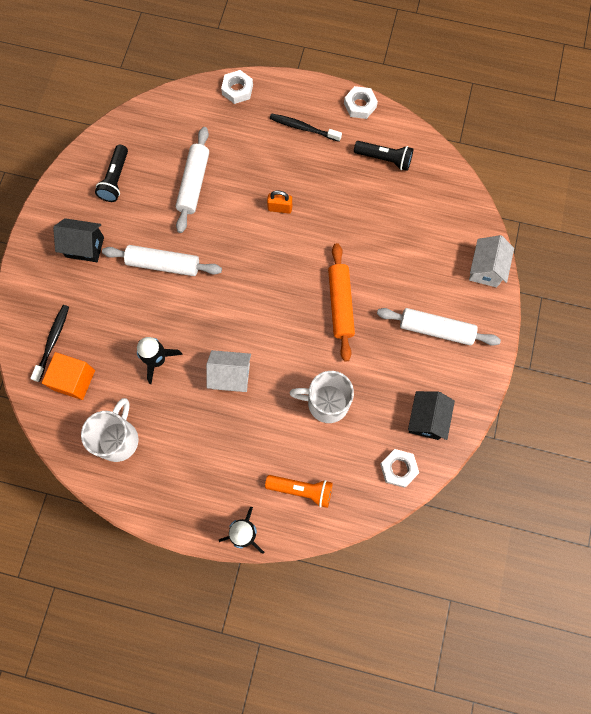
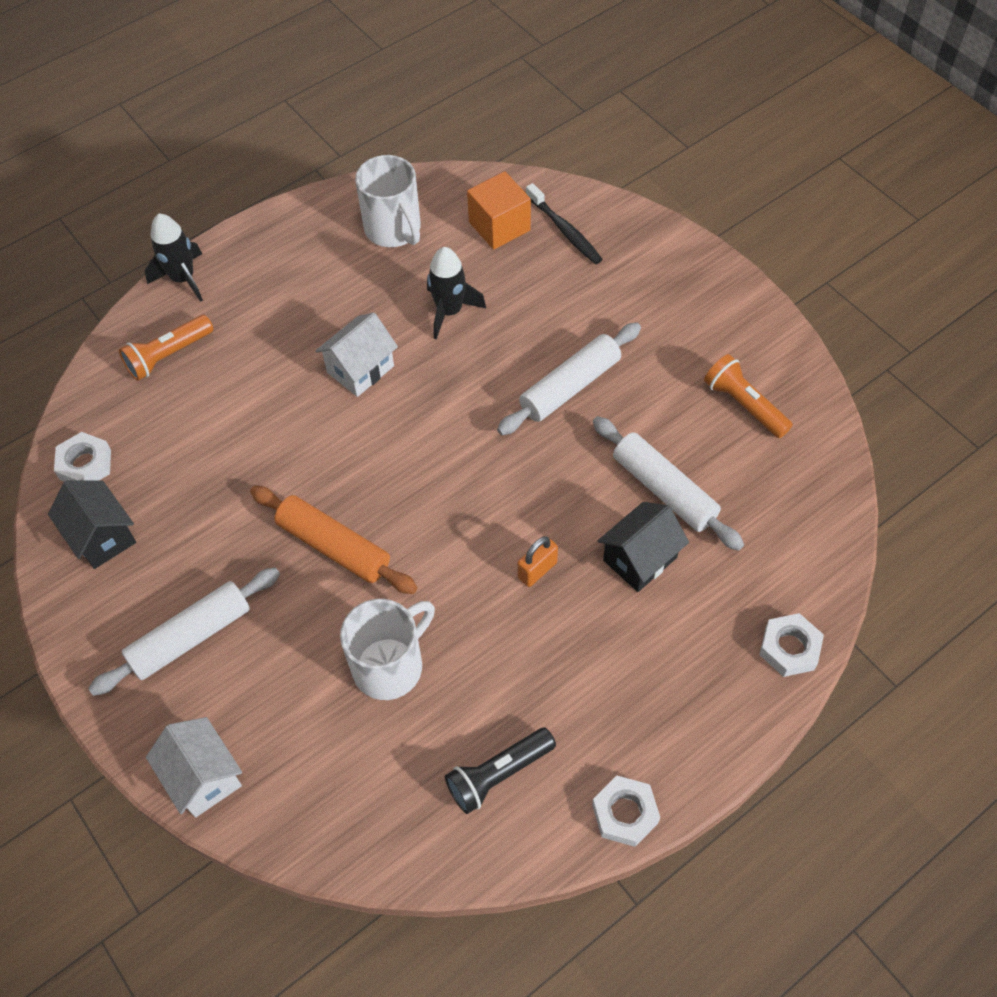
camera: 130 degrees right, 15 degrees down
(85, 247) = (666, 321): black house -> black house (640, 559)
(115, 179) = (744, 405): black flashlight -> orange flashlight
(303, 128) = (647, 695): black toothbrush -> none
(326, 402) = (232, 444): white mug -> white mug (390, 665)

